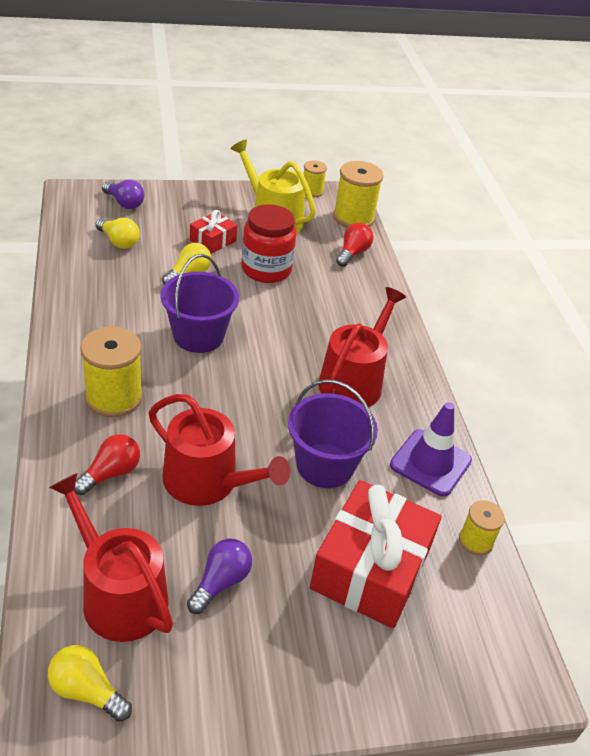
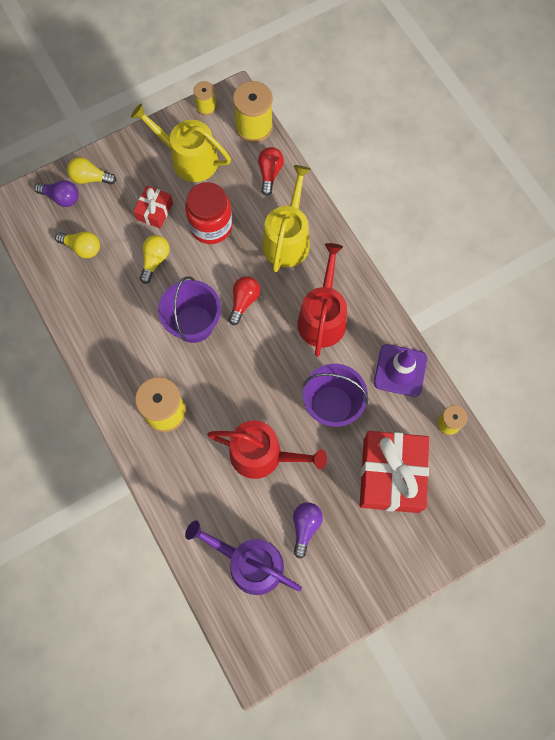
camera: 15 degrees left, 30 degrees up
(87, 691) = (264, 631): yellow light bulb -> yellow light bulb (90, 178)
(110, 473) = (197, 477): red light bulb -> red light bulb (244, 301)
(118, 594) = (249, 563): red watering can -> purple watering can
(346, 305) = (287, 239): none -> yellow watering can

